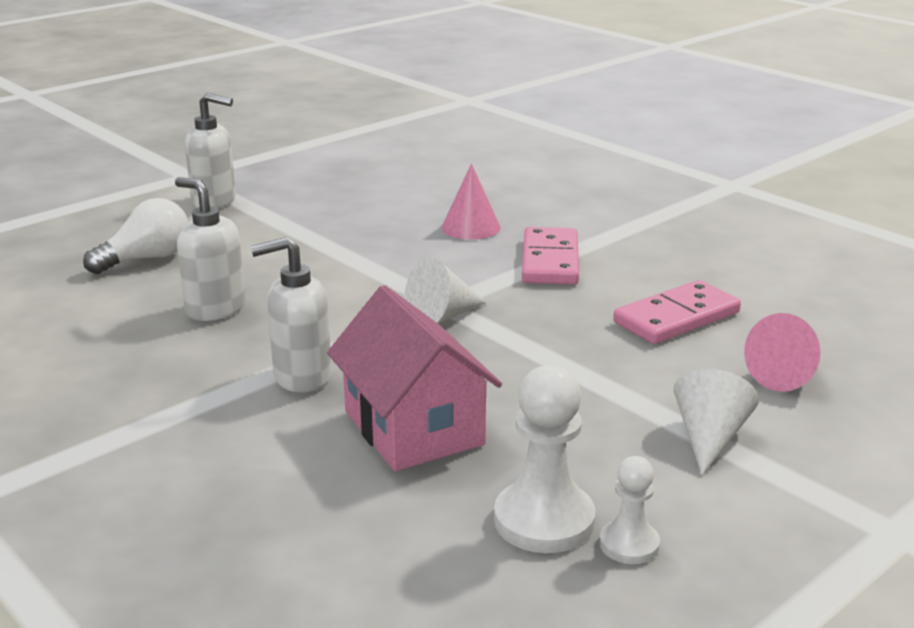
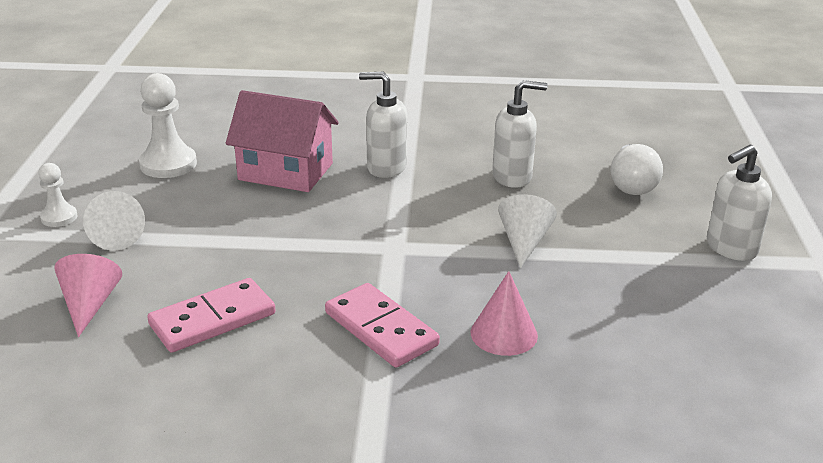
camera: 135 degrees right, 5 degrees up
(301, 377) = (386, 168): white soap dispenser -> white soap dispenser turned 105 degrees counterclockwise
(442, 317) = (377, 237): white cone -> white cone (524, 242)
(629, 544) = (118, 172): white pawn -> white pawn (59, 217)
(676, 318) = (212, 319): pink domino -> pink domino turned 45 degrees clockwise

